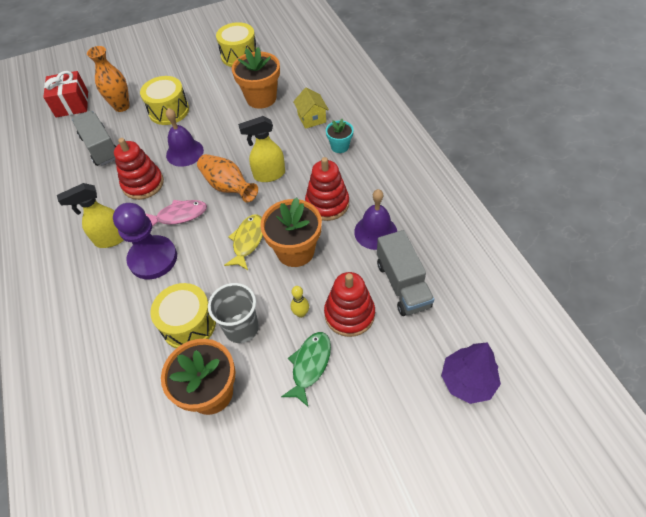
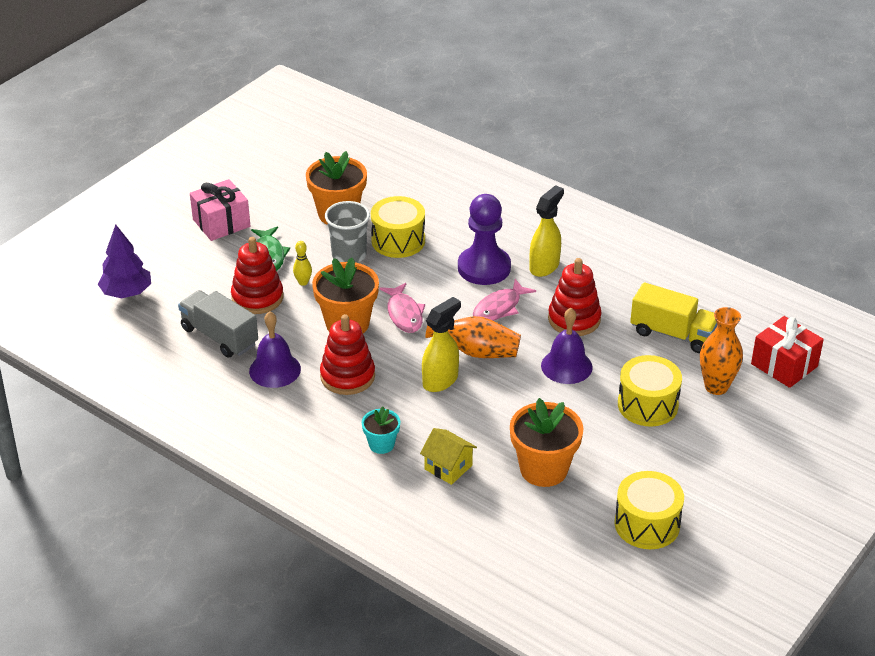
camera: 145 degrees right, 15 degrees down
(101, 147) = (673, 334): grey truck -> yellow truck
(248, 241) = (404, 314): yellow fish -> pink fish
(330, 444) = (221, 223): none -> pink gift

